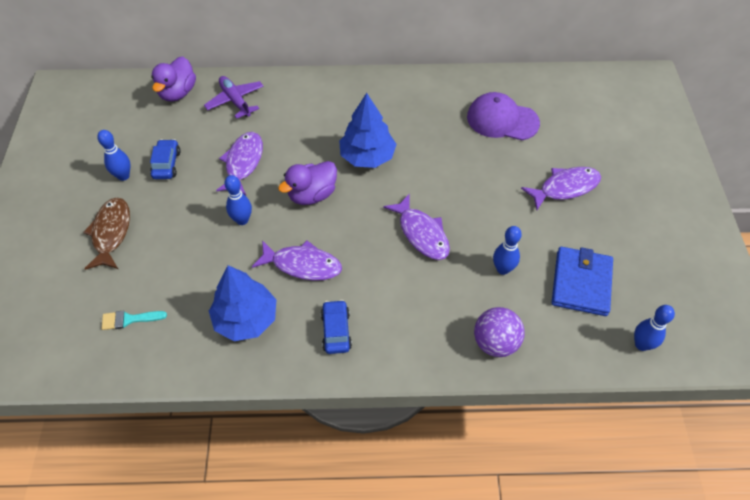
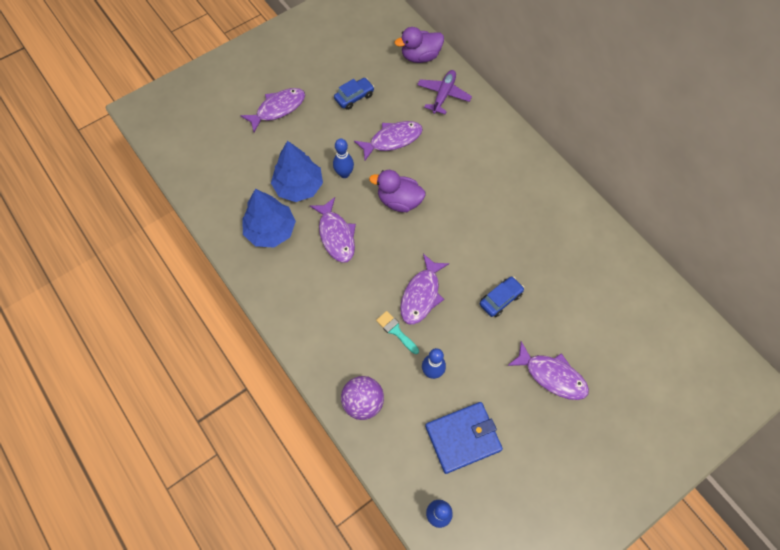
camera: 55 degrees right, 10 degrees up
(111, 233) = (278, 109): brown fish -> purple fish
(123, 176) = (325, 81): blue bowling pin -> none
(129, 319) = (225, 166): turquoise brush -> turquoise brush (396, 331)
(336, 331) = (299, 290): blue car -> blue car (500, 299)
(367, 156) = (464, 213): blue tree -> blue tree (299, 186)
(502, 120) = (585, 286): purple cap -> none

